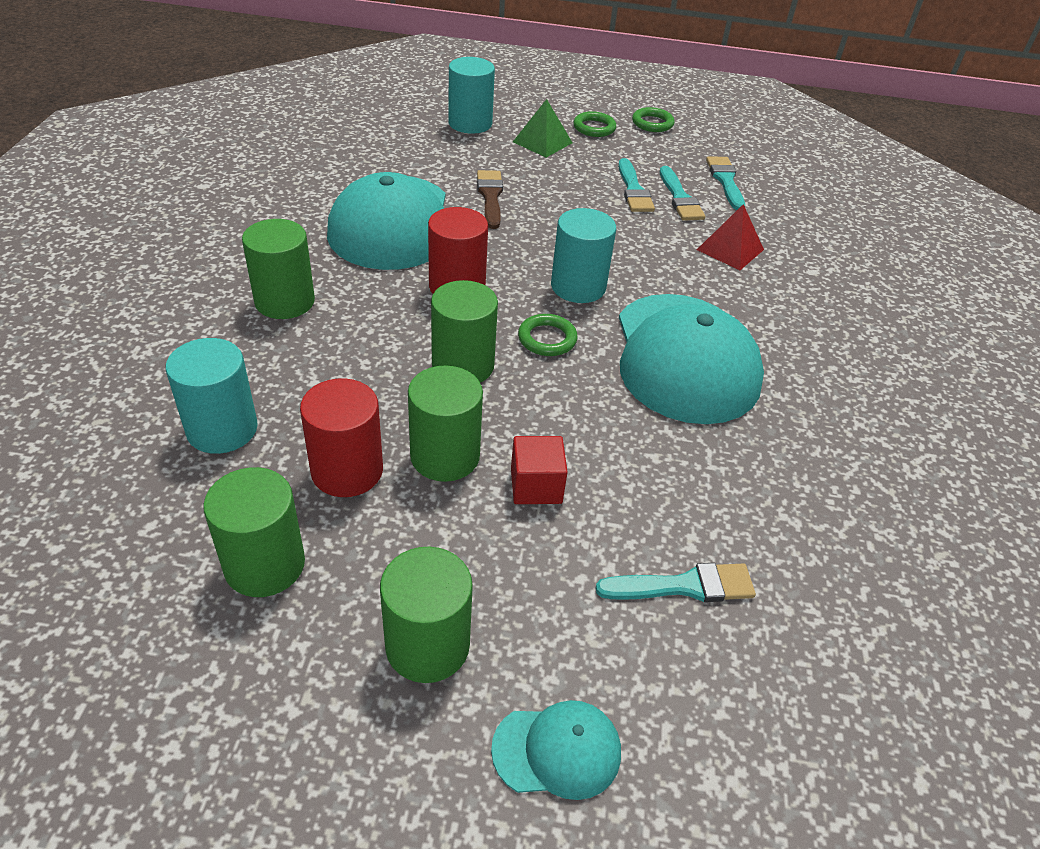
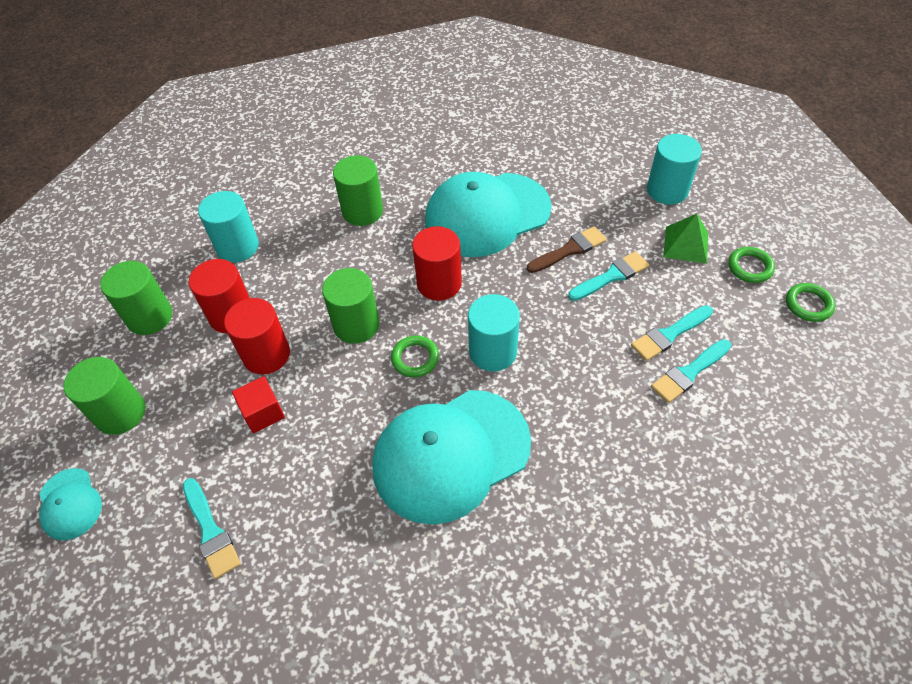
camera: 70 degrees right, 10 degrees up
(445, 456) = (266, 354): green cylinder -> red cylinder
(725, 181) = (757, 398): turquoise brush -> turquoise brush (611, 276)
(730, 249) = (636, 439): red pyramid -> none

